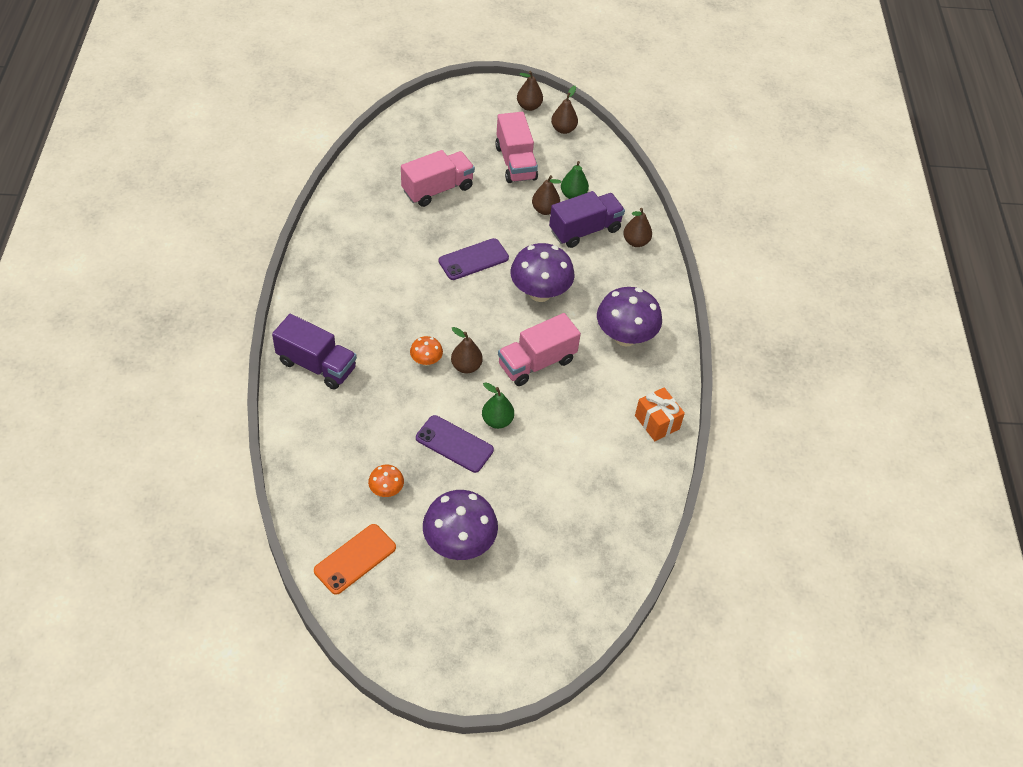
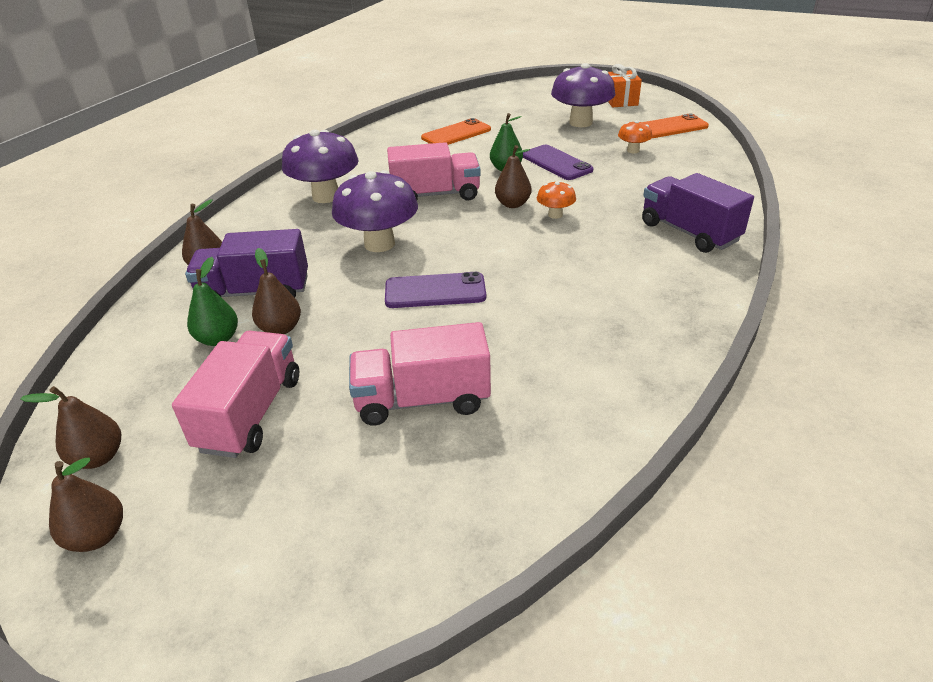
camera: 150 degrees left, 15 degrees down
(582, 477) = (456, 134): none -> orange phone
(657, 422) = (362, 148): orange gift -> orange gift (620, 101)

